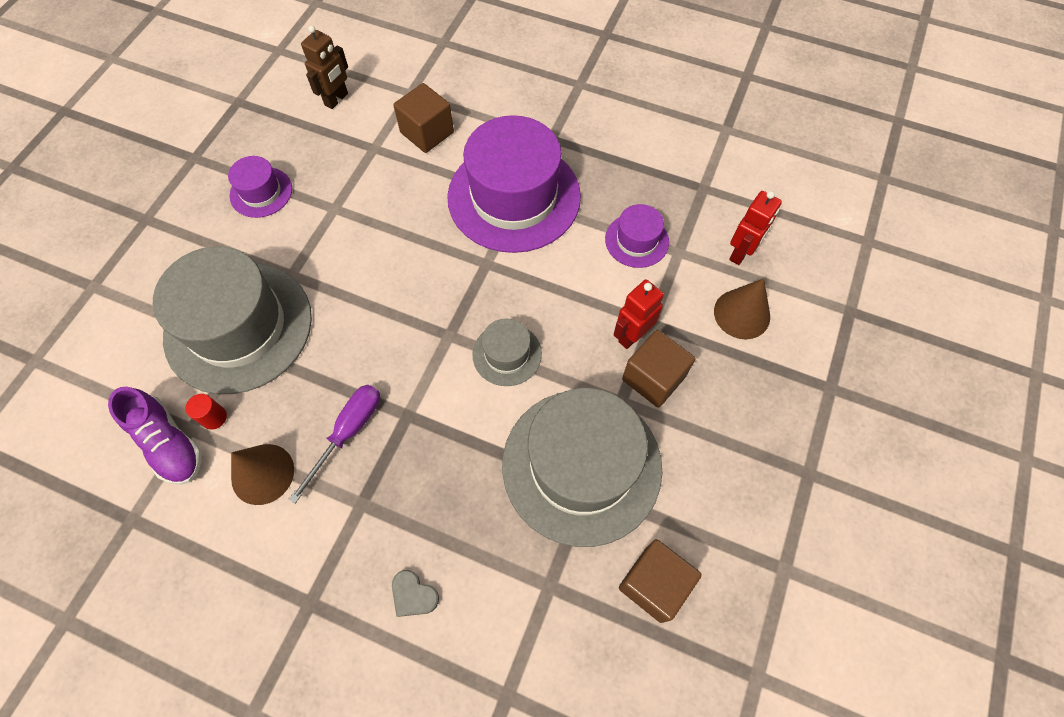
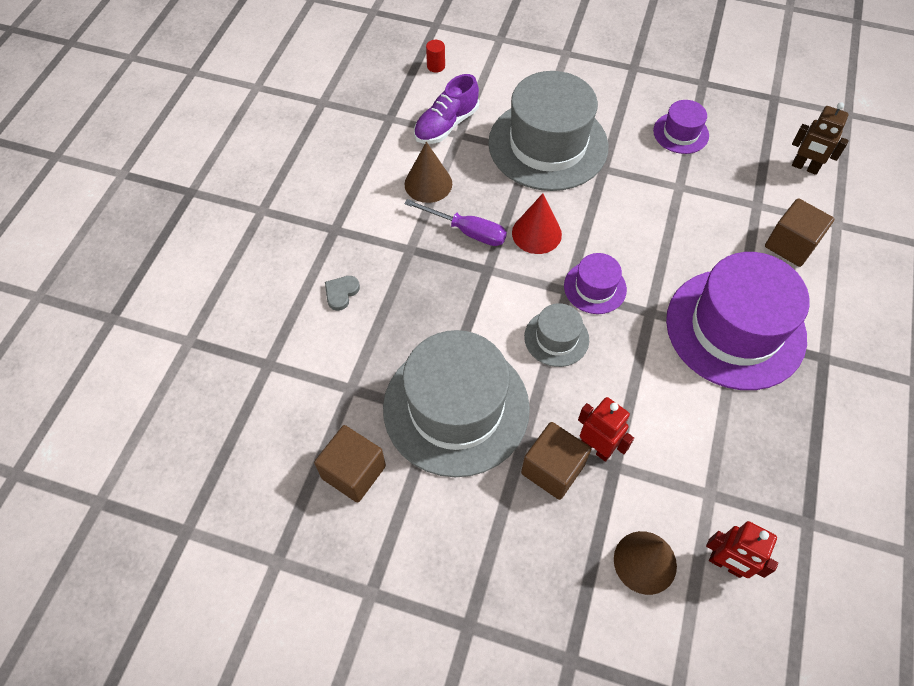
camera: 85 degrees right, 5 degrees down
(214, 417) = (469, 146): red cylinder -> red cylinder (436, 66)
(367, 356) = (536, 233): none -> red cone
(636, 240) = (713, 449): purple hat -> purple hat (595, 287)

